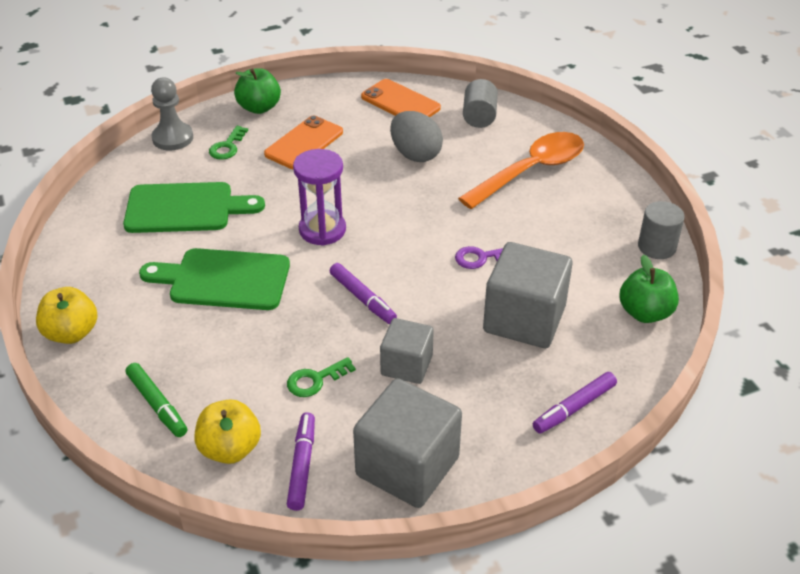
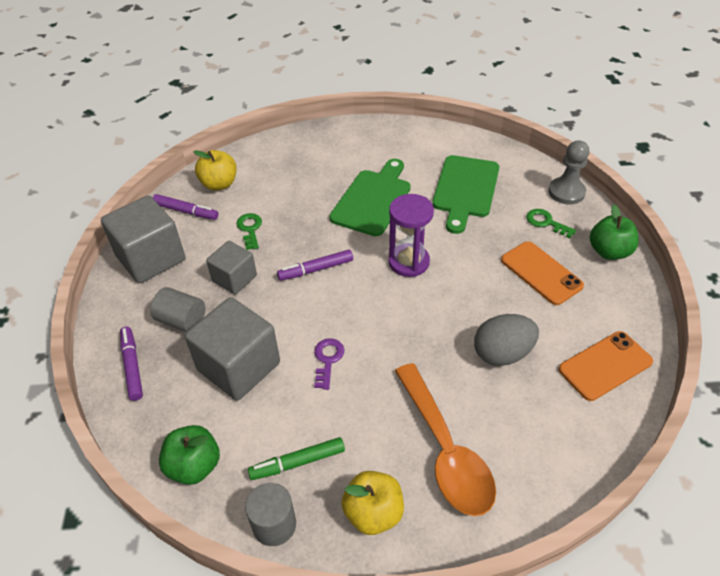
camera: 110 degrees right, 5 degrees up
(72, 333) = (353, 131): yellow apple -> yellow apple (373, 513)
(157, 404) = (272, 159): green marker -> green marker (298, 462)
(479, 117) = (564, 434): grey cylinder -> grey cylinder (182, 320)

